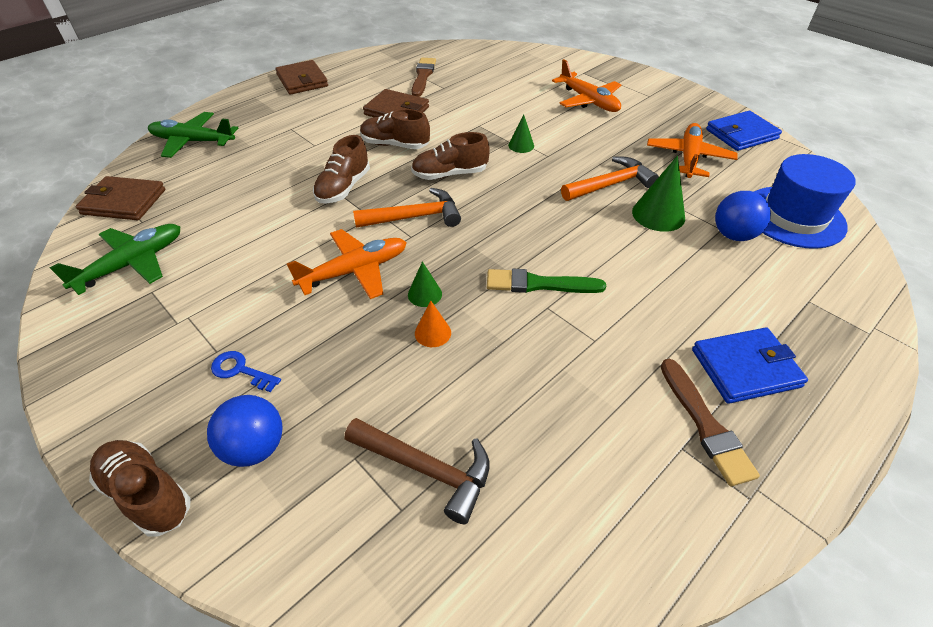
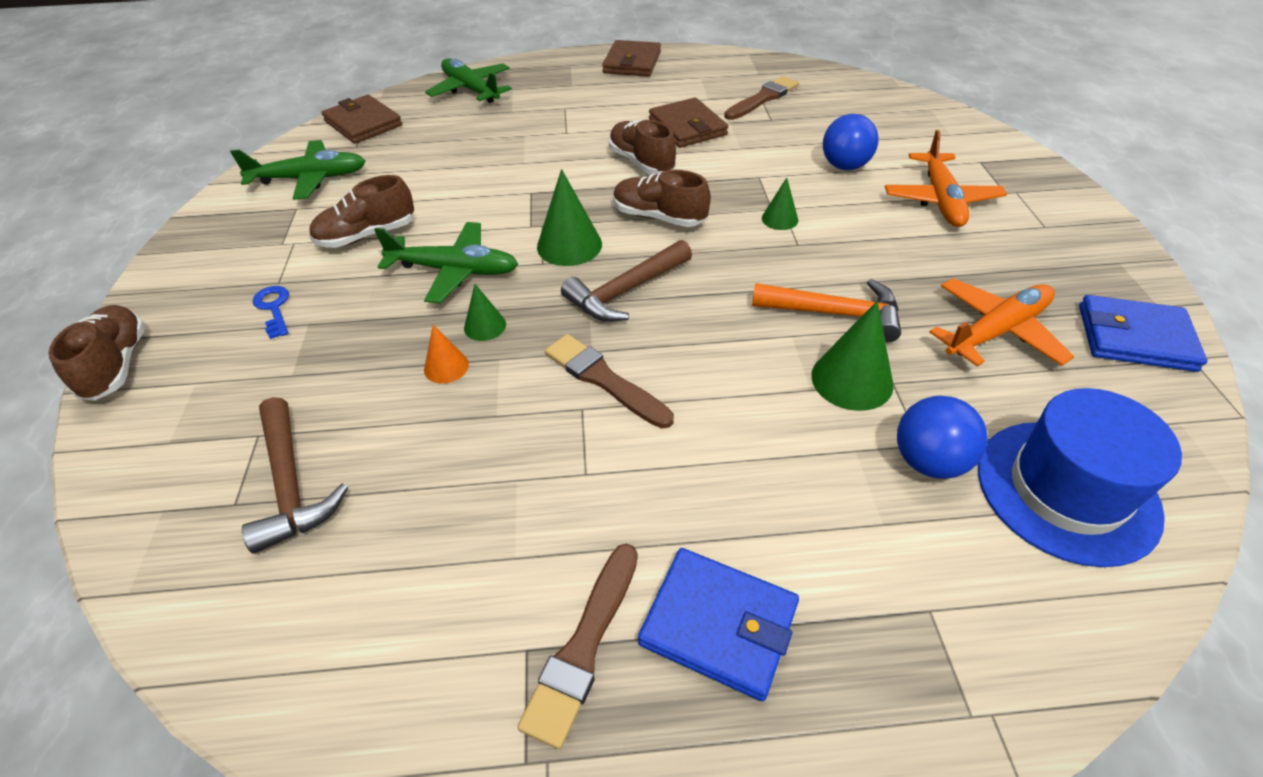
camera: 40 degrees right, 0 degrees up
(255, 447) = (210, 377): blue ball -> blue ball (844, 166)
(343, 188) = (541, 186): brown shoe -> brown shoe (367, 235)
(354, 271) = (454, 270): orange plane -> green plane
(414, 217) = (569, 245): orange hammer -> green cone
(486, 227) = (626, 291): none -> brown hammer
(539, 284) = (604, 379): green brush -> brown brush

